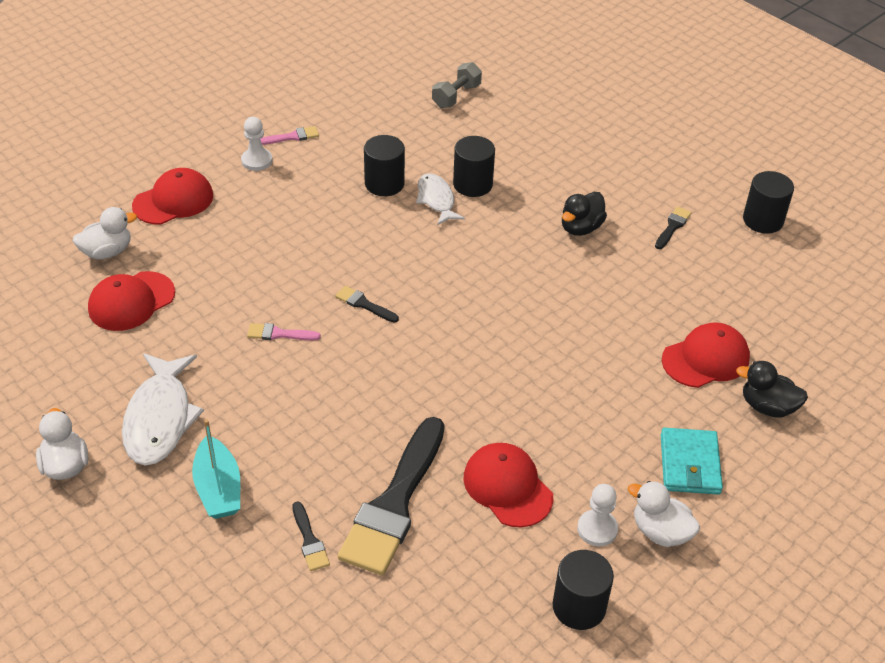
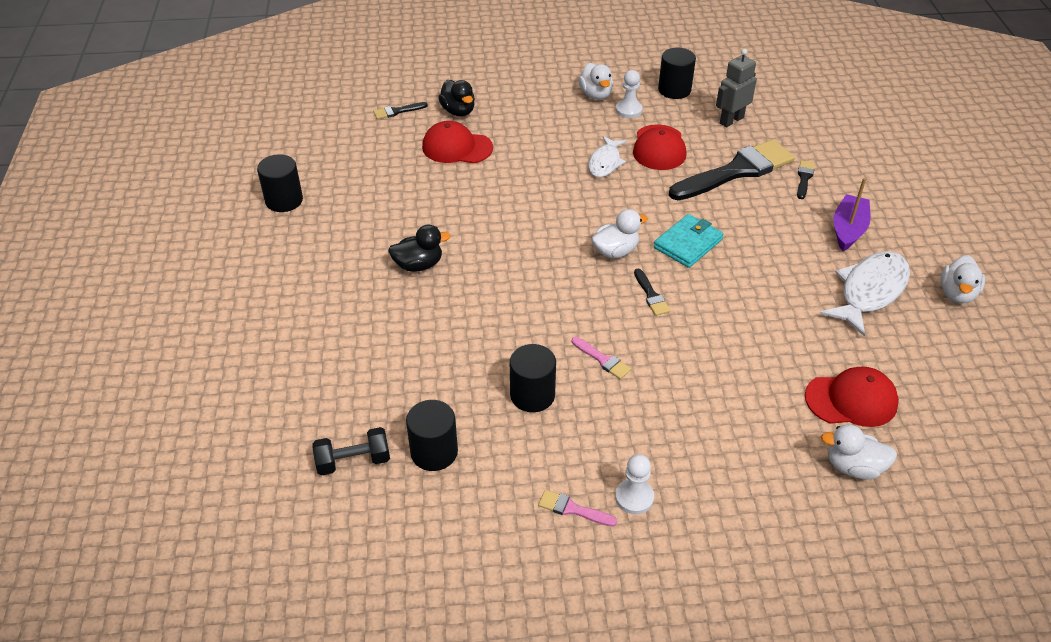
camera: 140 degrees left, 0 degrees up
(173, 201) = (755, 494): red cap -> none
(218, 488) = (848, 229): turquoise boat -> purple boat
(279, 334) = (737, 307): pink brush -> pink brush (602, 359)
(433, 329) = (615, 251): none -> white duck
(436, 200) = (503, 352): white fish -> white fish (605, 162)
(456, 96) = (353, 461): grey dumbbell -> black dumbbell
(463, 592) = (731, 120): none -> grey robot
(472, 184) = (456, 349): black cylinder -> black cylinder (434, 452)
(672, 227) = (352, 229): black brush -> black brush (397, 111)
(690, 464) = (541, 110): turquoise wallet -> turquoise wallet (688, 243)

